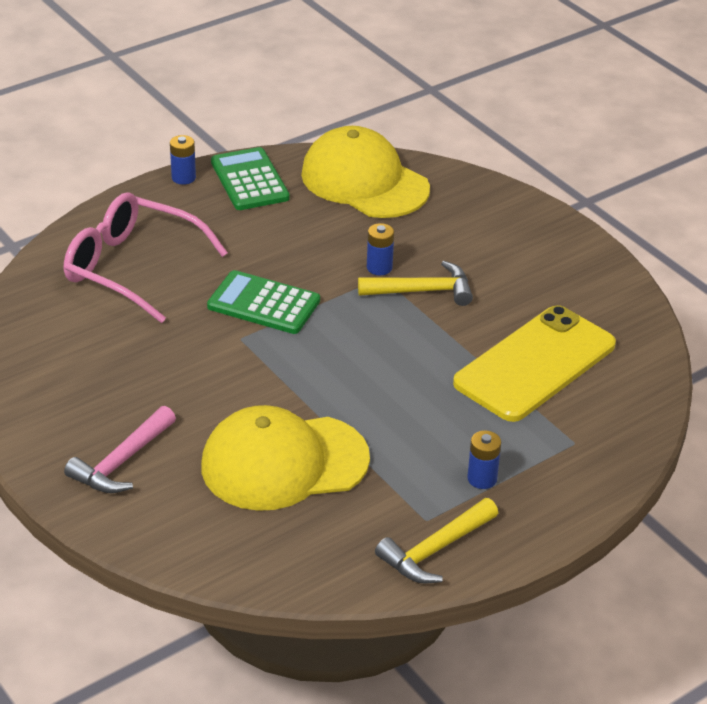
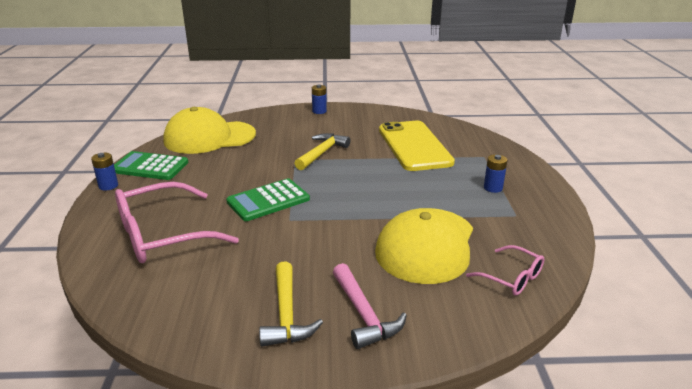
camera: 55 degrees left, 10 degrees down
(276, 551) = (511, 277): none -> pink glasses
(379, 267) = (286, 157): blue battery -> blue battery (319, 111)
(435, 550) = (544, 221): yellow hammer -> yellow hammer (286, 314)

